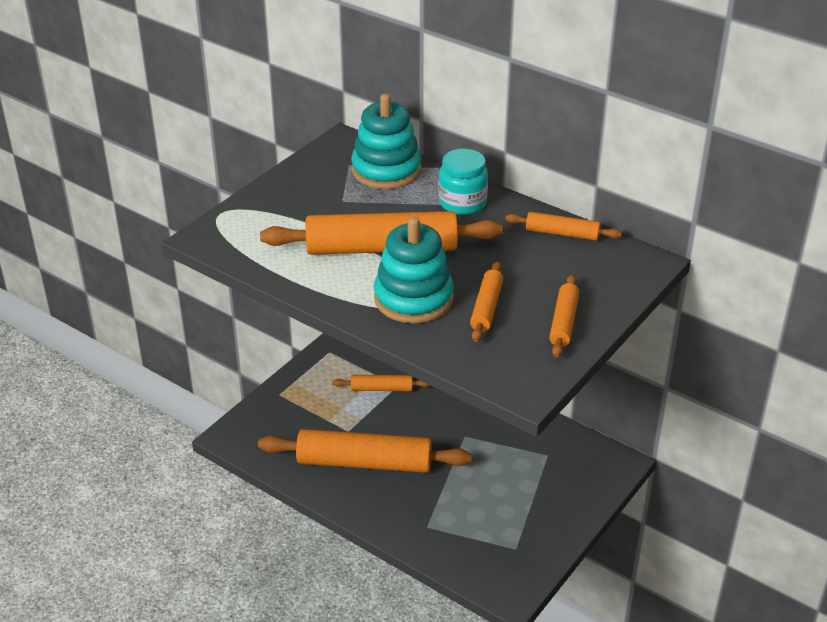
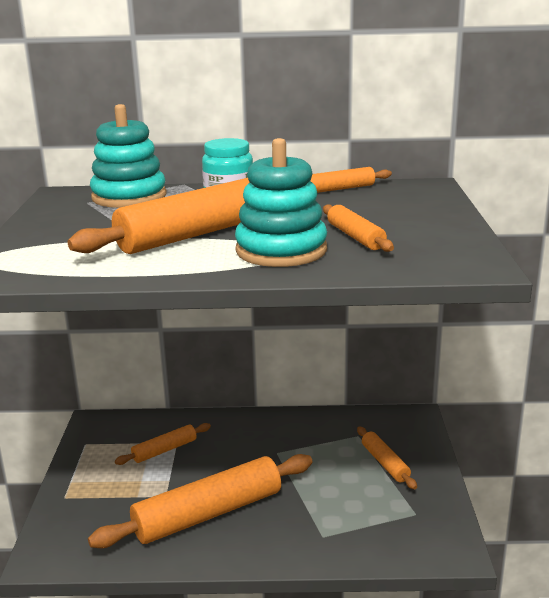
camera: 35 degrees left, 15 degrees down
(564, 322) = (432, 226): orange rolling pin -> orange rolling pin (385, 463)

